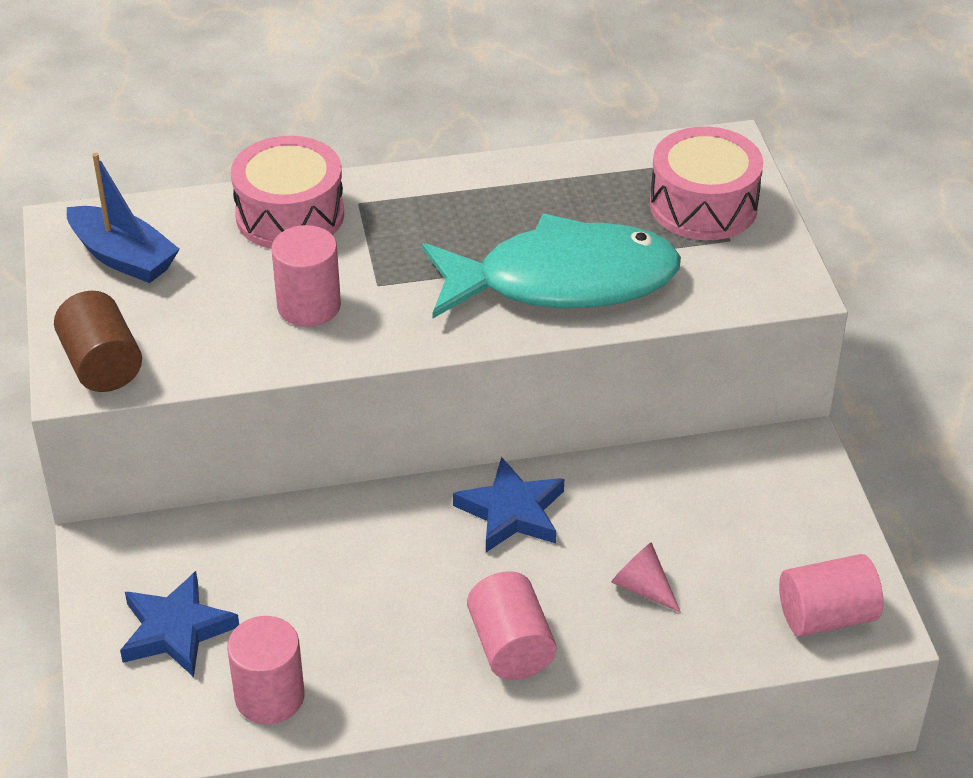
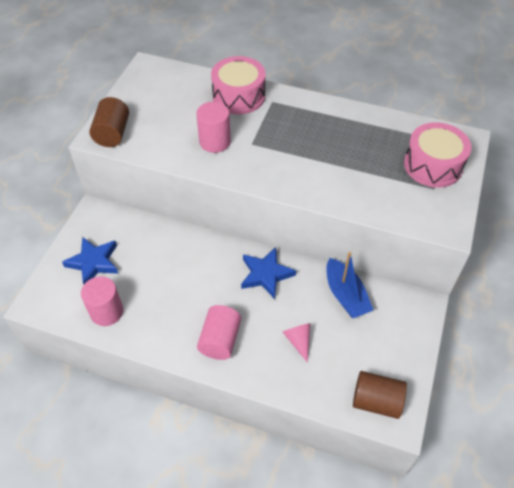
camera: 30 degrees right, 10 degrees up
(123, 257) = (157, 89): blue boat -> blue boat (345, 295)
(563, 281) = (336, 176): turquoise fish -> none
(826, 616) = (376, 401): pink cylinder -> brown cylinder

